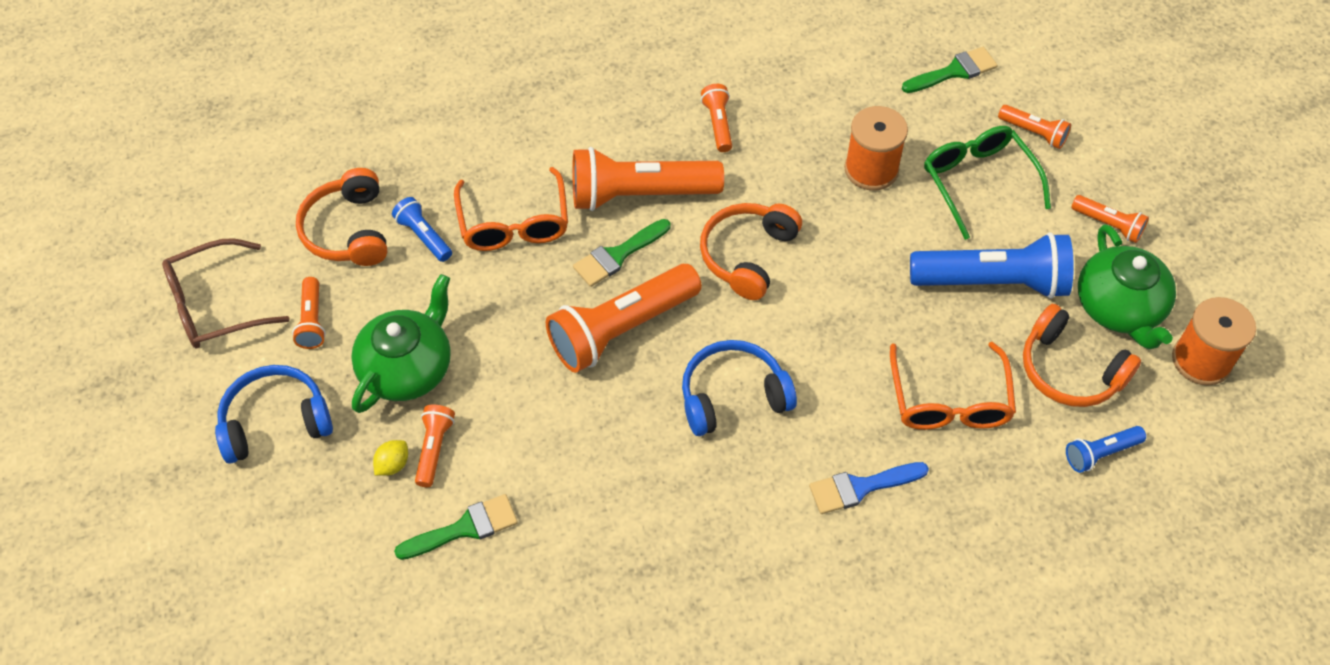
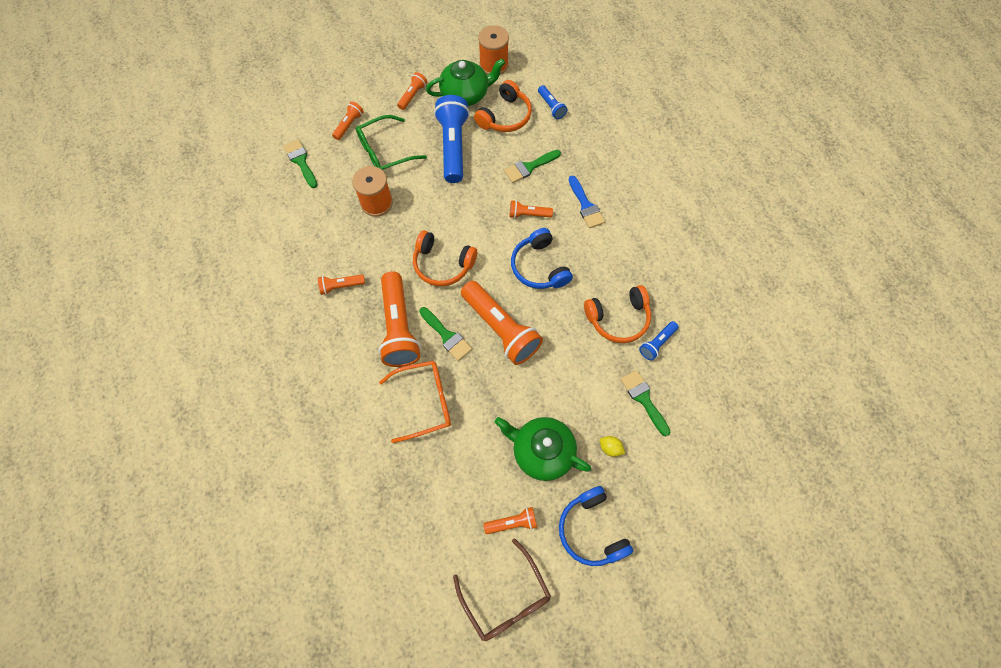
camera: 95 degrees left, 10 degrees up
(348, 230) = (436, 513): orange headphones -> orange headphones (618, 318)
(424, 236) = (438, 459): blue flashlight -> blue flashlight (657, 343)
(434, 449) = (596, 425): orange flashlight -> orange flashlight (528, 214)
(949, 401) = (529, 167): orange glasses -> green brush

